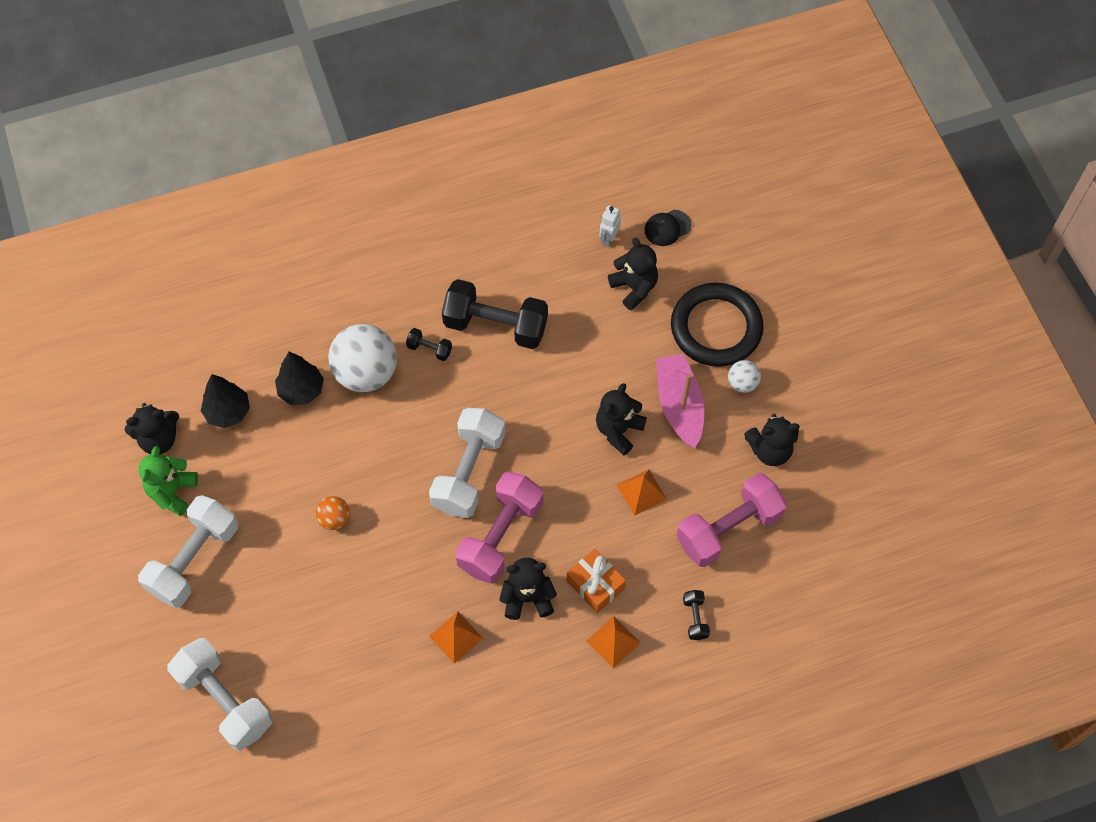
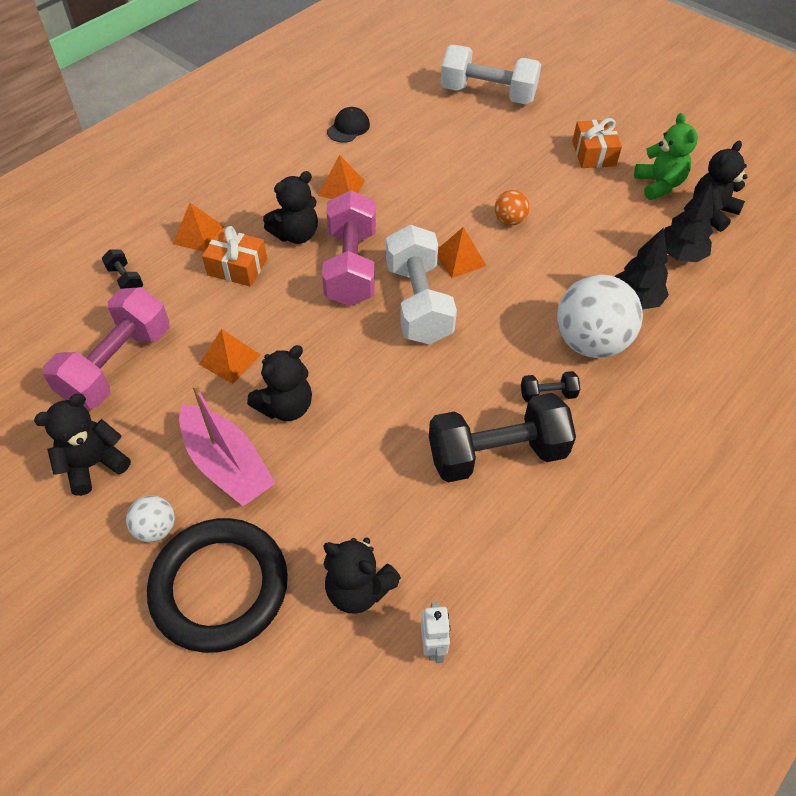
camera: 150 degrees right, 10 degrees down
(194, 560) = (593, 154): white dumbbell -> orange gift
(406, 499) = (459, 259): none -> orange pyramid
(618, 430) = (286, 406): black teddy bear -> black teddy bear turned 45 degrees clockwise
(667, 228) = (359, 712): black cap -> black cap (348, 128)

